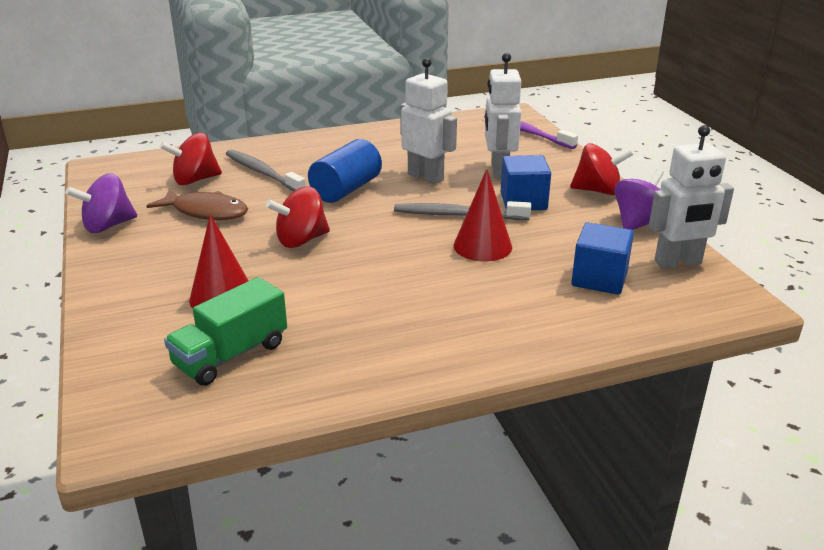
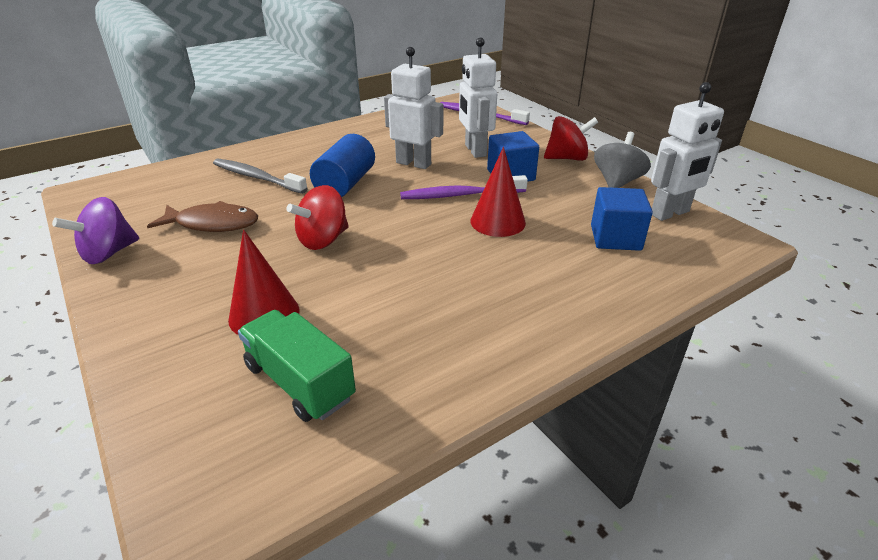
camera: 15 degrees left, 5 degrees up
(195, 180) = (190, 193): red spinning top -> none
(231, 355) = (299, 382): green truck -> green truck turned 105 degrees clockwise
(458, 215) = (460, 195): grey toothbrush -> purple toothbrush
(639, 223) = (617, 182): purple spinning top -> grey spinning top

